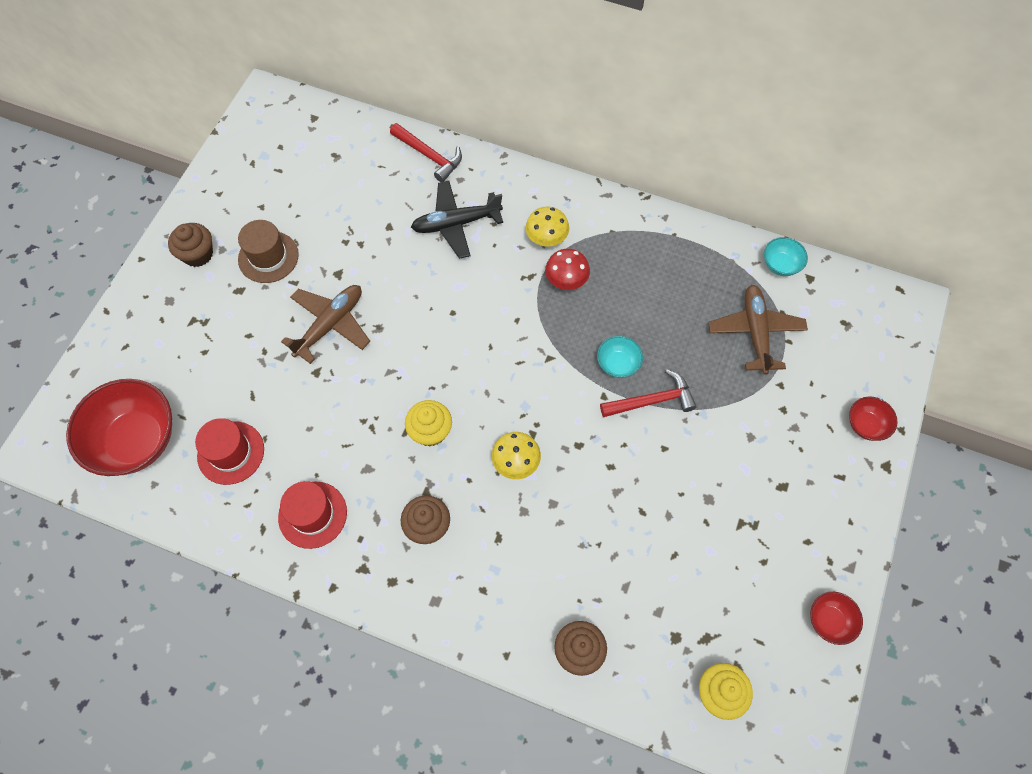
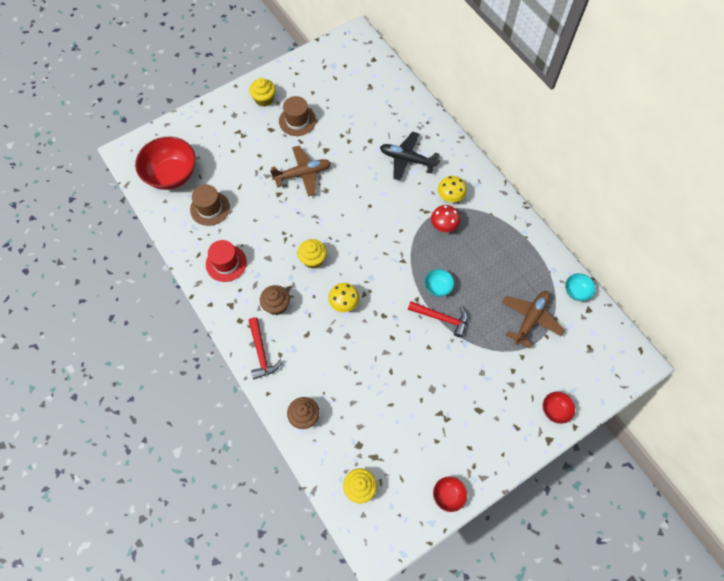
camera: 35 degrees right, 0 degrees up
(198, 254) = (264, 99): brown cupcake -> yellow cupcake
(231, 453) = (210, 208): red hat -> brown hat
(429, 156) = (420, 114): red hammer -> red hammer (261, 352)

